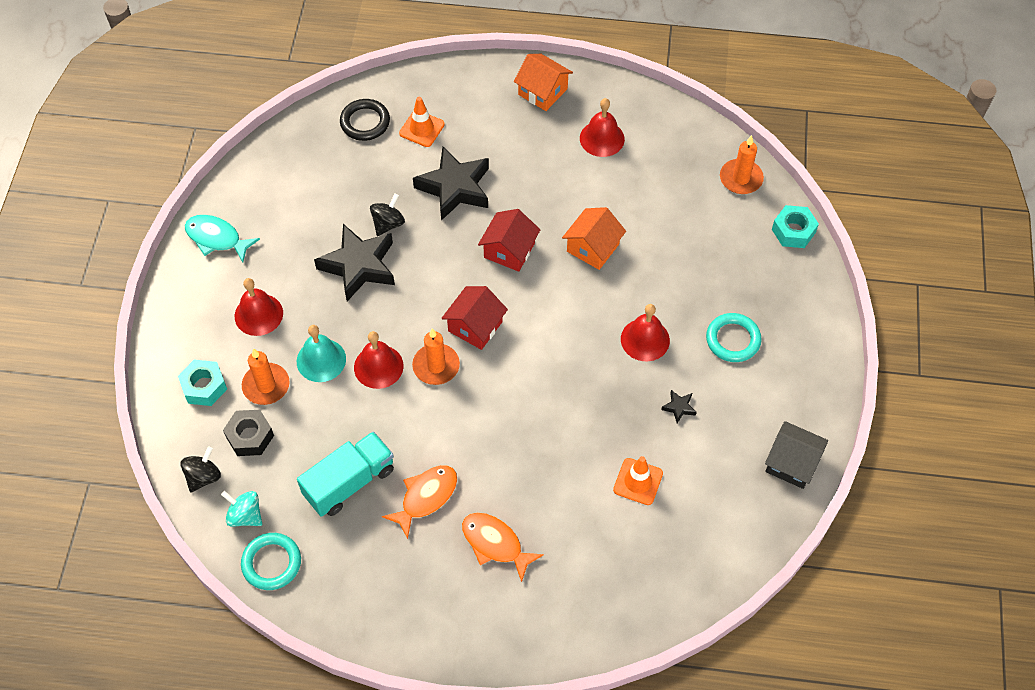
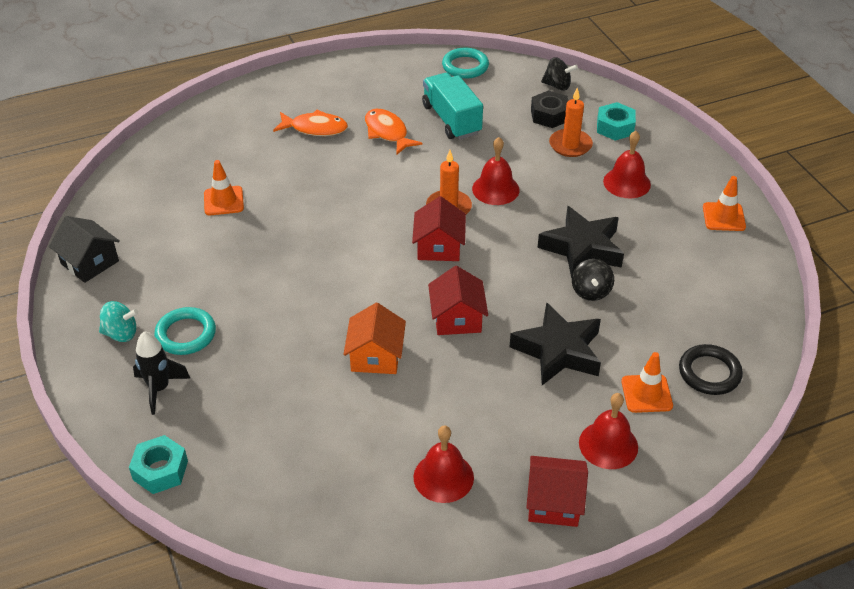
camera: 150 degrees right, 15 degrees down
(203, 477) = (557, 86): black spinning top -> black spinning top turned 75 degrees counterclockwise
(216, 238) = (723, 217): turquoise fish -> orange traffic cone
(245, 515) = (507, 79): turquoise spinning top -> turquoise spinning top (121, 333)
(321, 360) = (545, 175): turquoise bell -> none
(349, 482) = (451, 119): turquoise truck -> turquoise truck turned 135 degrees clockwise
(426, 497) = (387, 132): orange fish -> orange fish turned 135 degrees clockwise
(543, 91) = (554, 502): orange house -> red house
(645, 339) = (274, 299): red bell -> red bell (608, 445)
(679, 407) = (213, 262): black star -> none
(741, 178) = (250, 505): orange candle -> none
(772, 298) = (159, 389): none -> black rocket
(791, 463) = (90, 262): black house -> black house turned 45 degrees clockwise

